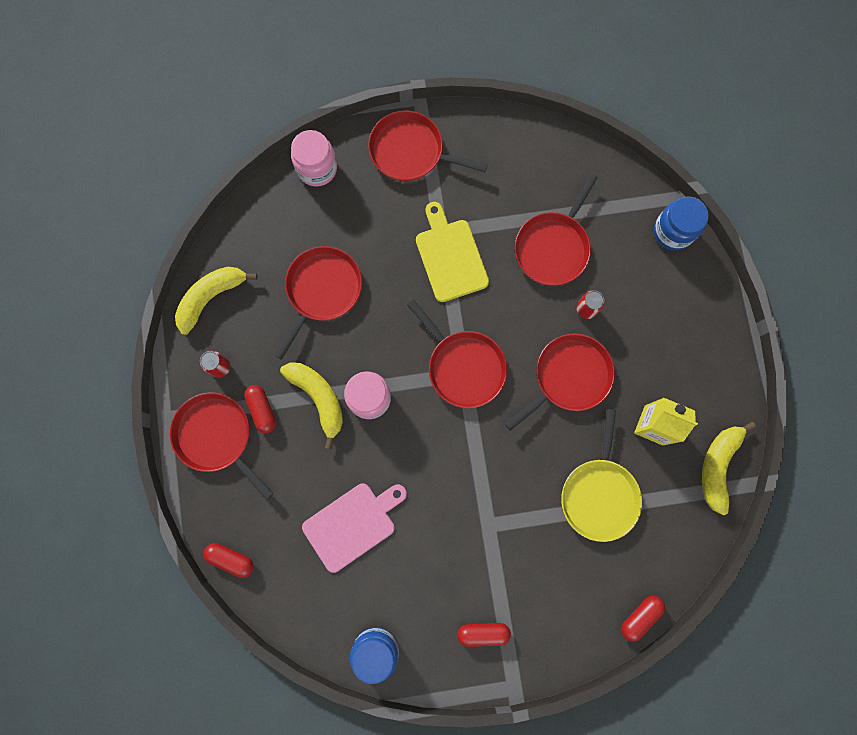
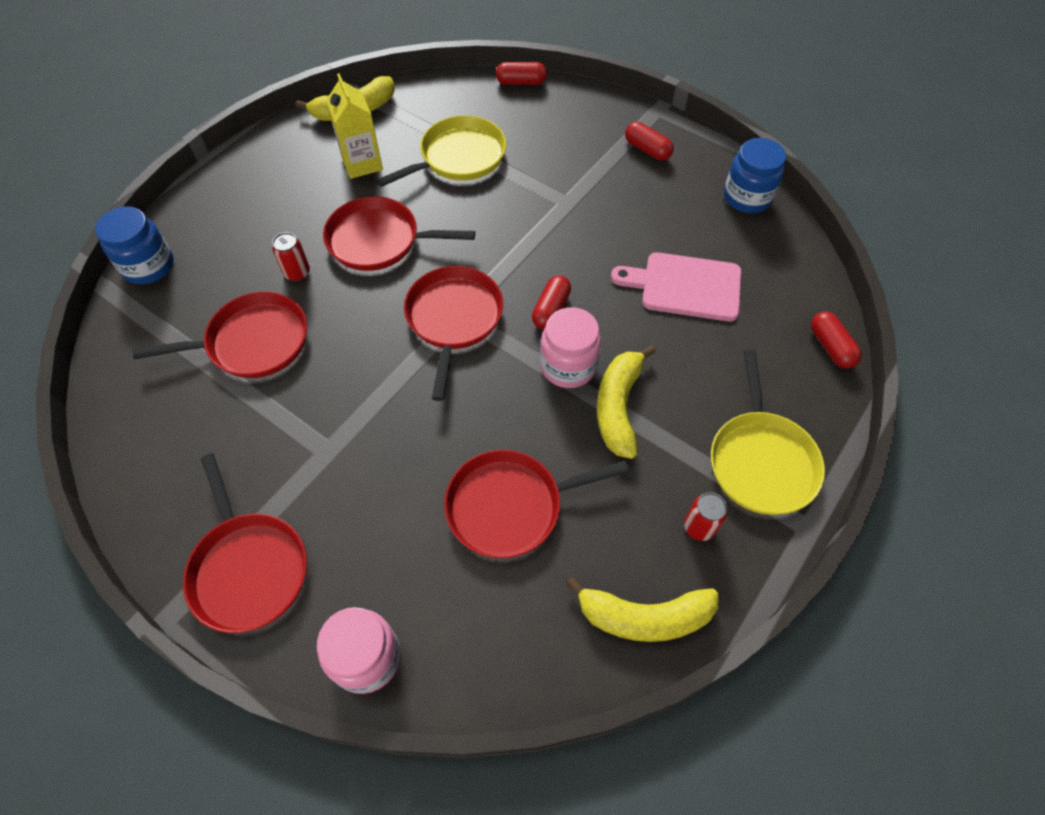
camera: 135 degrees left, 20 degrees down
(216, 436) = (761, 461): red pan -> yellow pan
(262, 410) = (688, 445): red capsule -> red capsule (551, 309)
(450, 256) = (348, 419): yellow cutting board -> none

